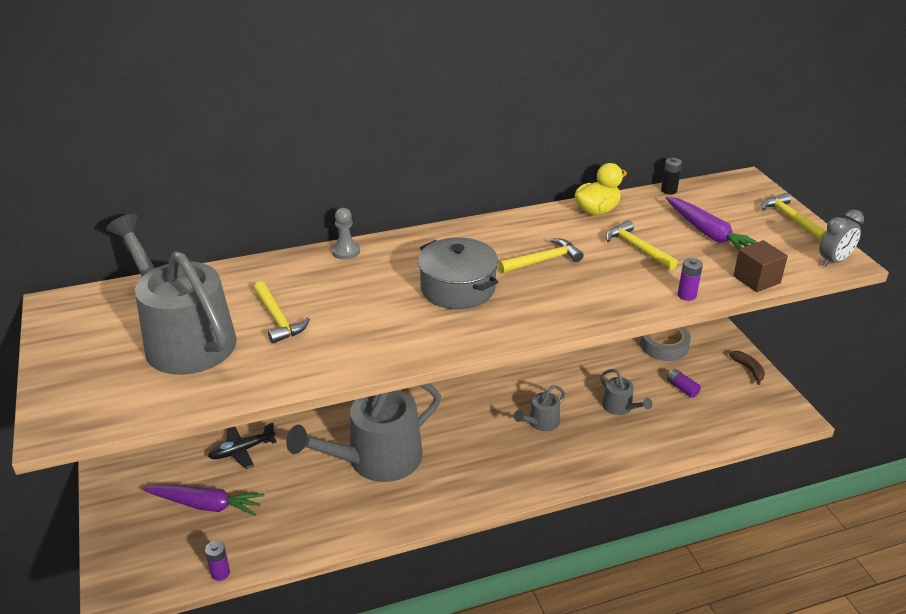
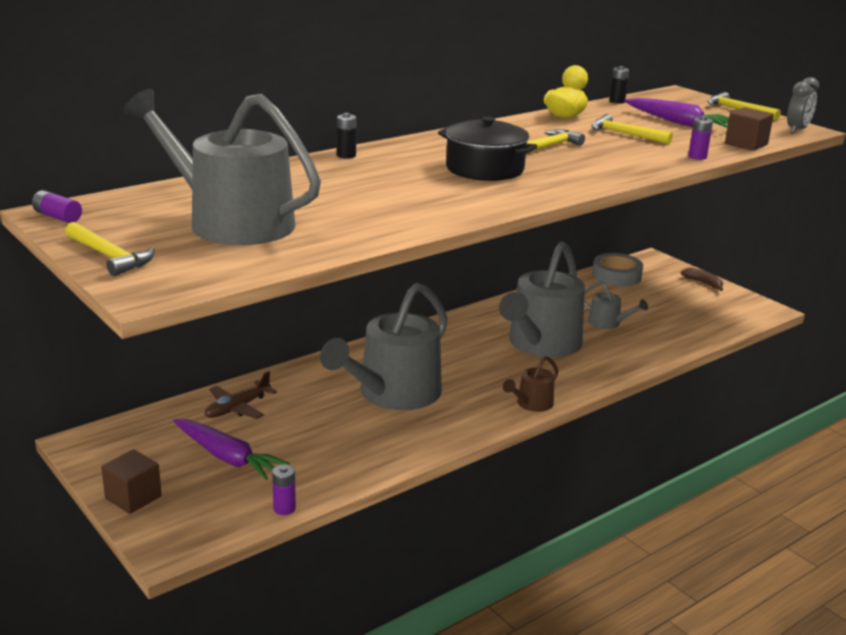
camera: 20 degrees left, 10 degrees down
(116, 533) = (133, 497): none -> brown cube
(206, 505) = (227, 457): purple carrot -> purple carrot turned 45 degrees clockwise
(241, 450) = (237, 408): black plane -> brown plane
(278, 319) = (321, 201): yellow hammer -> yellow hammer (110, 256)
(346, 251) = (346, 155): grey pawn -> black battery
(457, 288) = (484, 169): grey pot -> black pot
(491, 496) = (531, 404): none -> brown watering can
(541, 422) = (541, 344): grey watering can -> grey watering can, size x2.26
(682, 388) = (654, 303): purple battery -> purple battery (57, 217)

